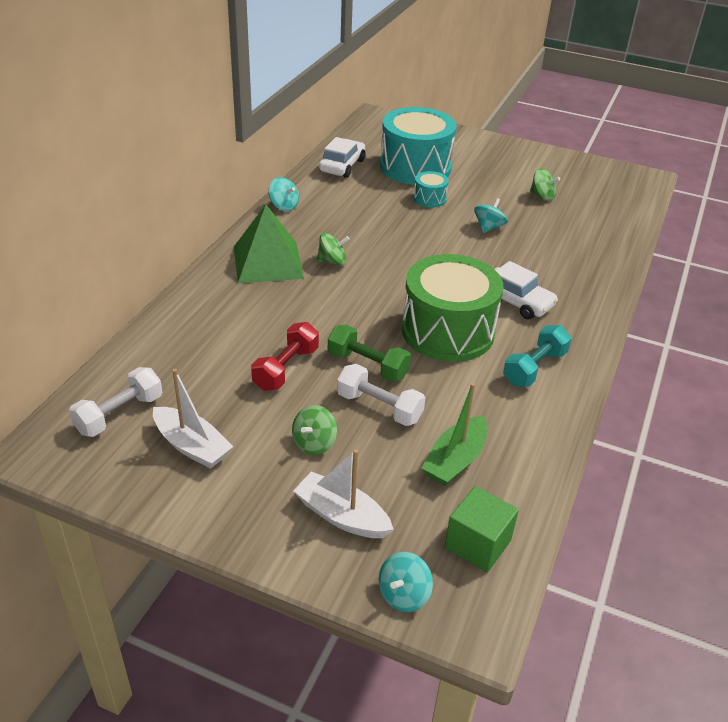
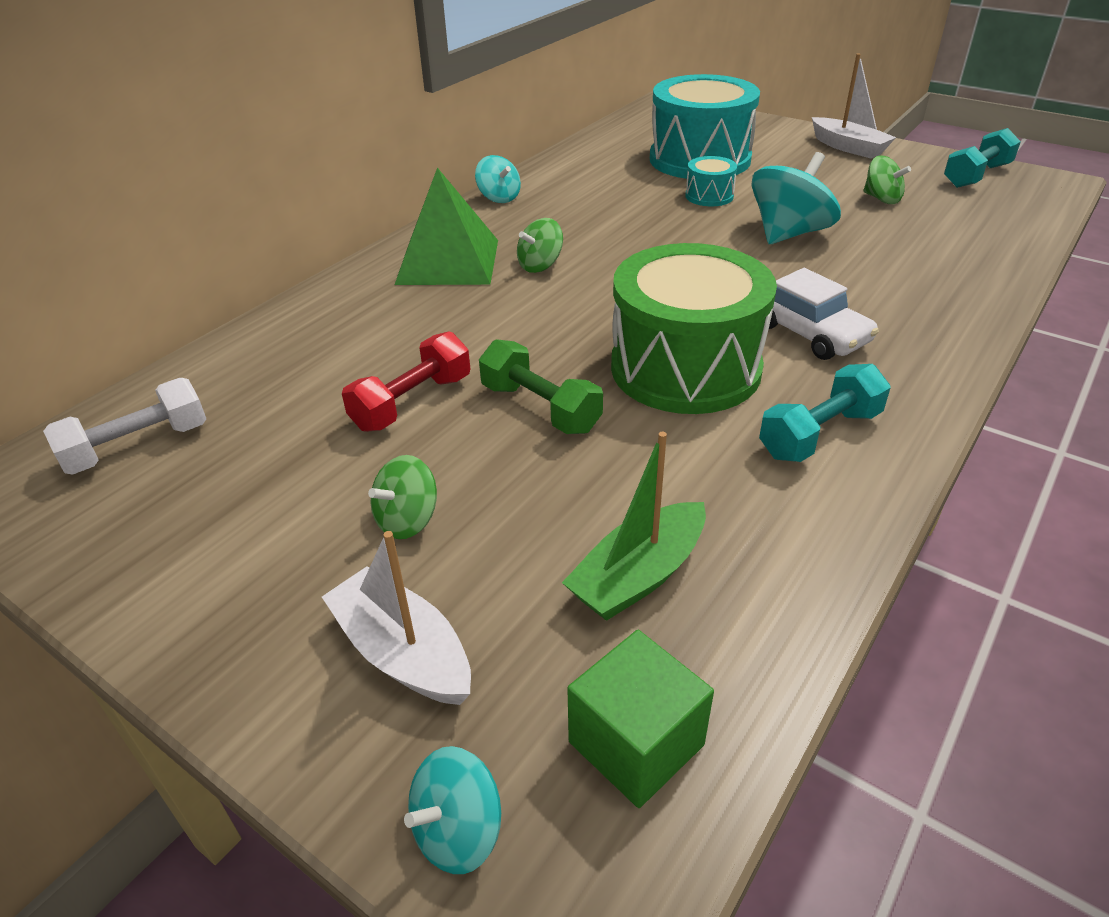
camera: 15 degrees right, 0 degrees up
(192, 446) = (216, 505): white boat -> white boat (848, 147)
(332, 261) = (540, 265): green spinning top -> green spinning top turned 135 degrees clockwise
(342, 166) = (597, 156): white car -> none
(379, 407) = (536, 473): white dumbbell -> none
(488, 227) = (789, 234): turquoise spinning top -> turquoise spinning top, size x1.76
(599, 174) = (976, 176): none -> turquoise dumbbell

